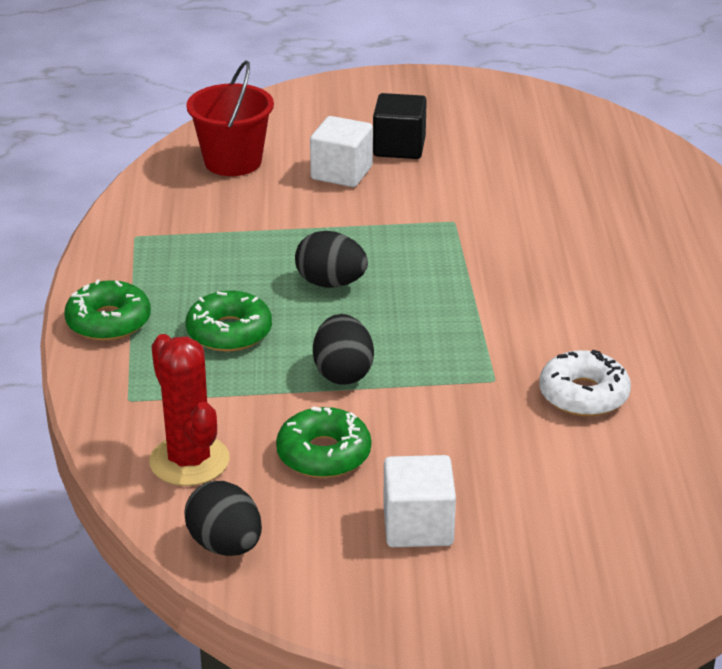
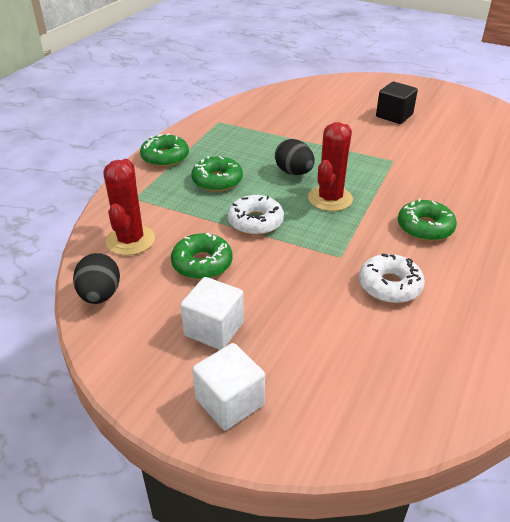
camera: 30 degrees right, 5 degrees up
(233, 162) = (299, 101): red bucket -> none
(341, 173) = (351, 120): white cube -> white cube (229, 402)
(343, 373) = (255, 222): black egg -> white donut
(415, 306) = (330, 199): none -> red cactus
(569, 305) = (425, 227): none -> green donut

